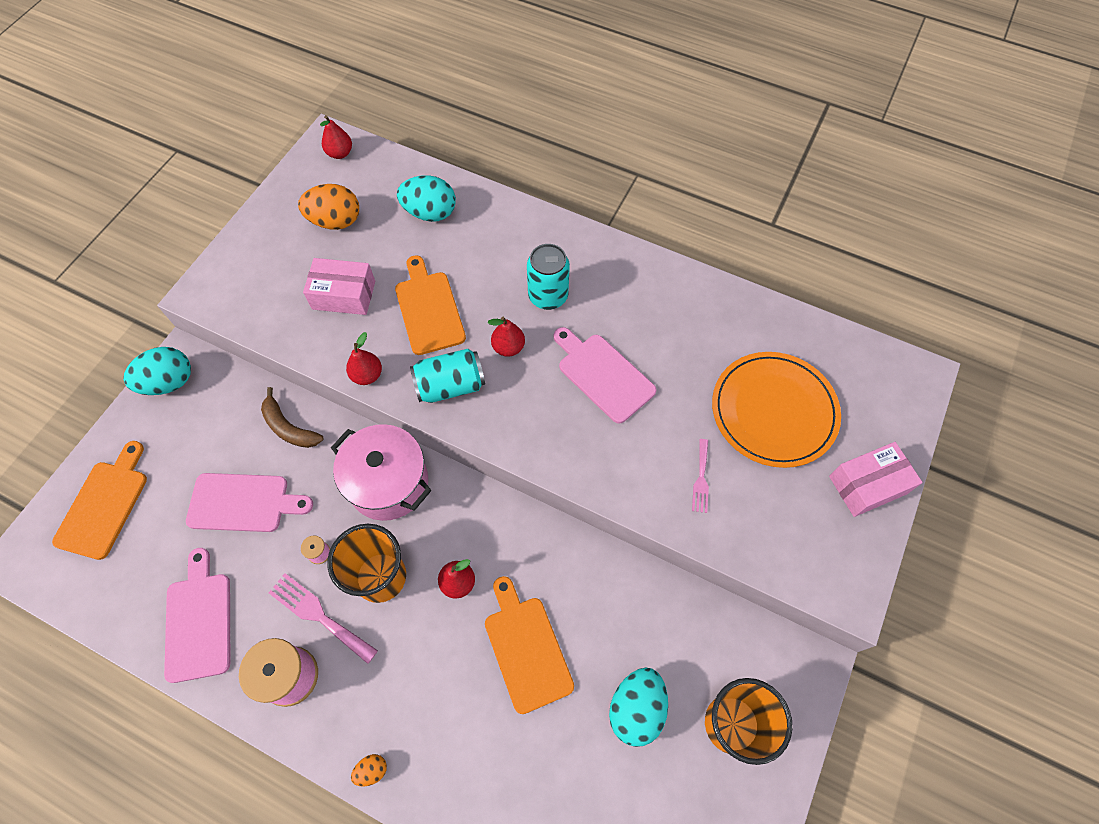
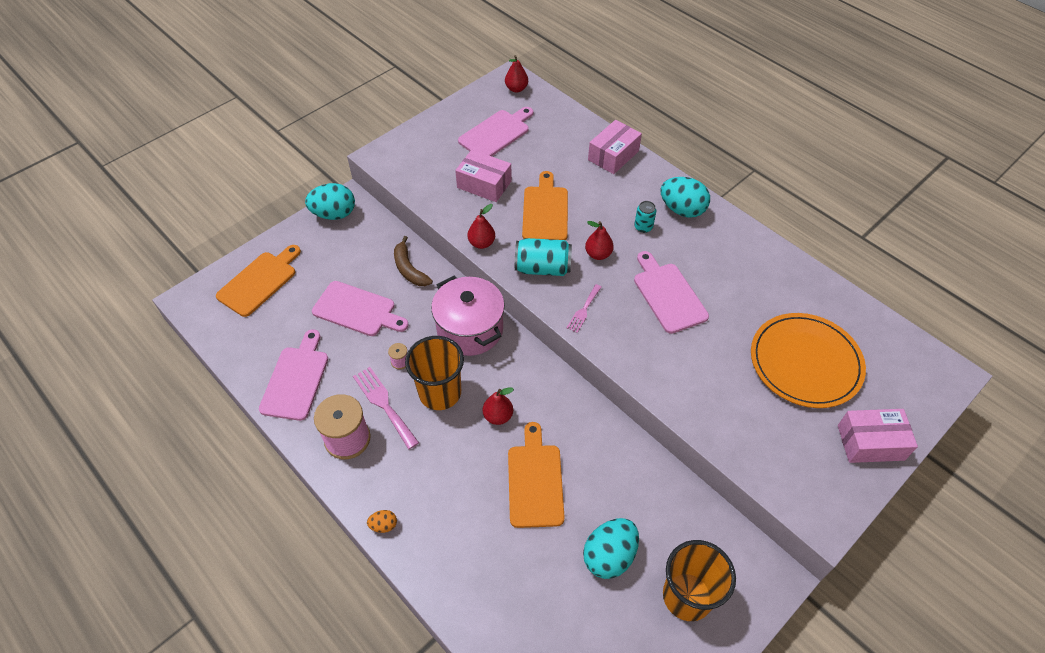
camera: 20 degrees right, 10 degrees down
(335, 221) = (496, 133): orange egg -> pink cutting board
(430, 213) = (570, 145): turquoise egg -> turquoise egg (682, 210)
(484, 212) = (613, 155): none -> pink box
(548, 296) = (643, 227): turquoise can -> turquoise can, size x0.56
(701, 479) = (723, 393): pink fork -> pink fork (583, 310)

